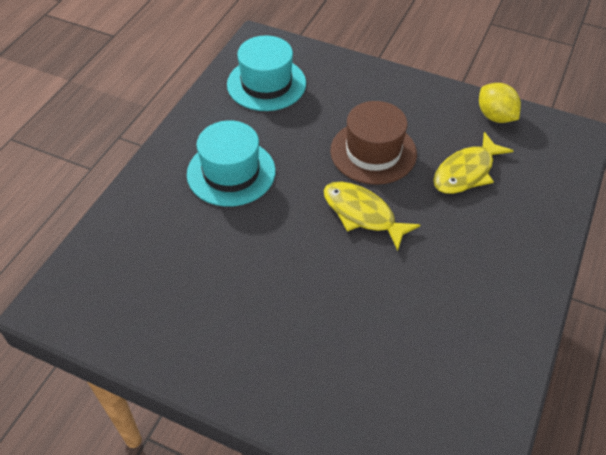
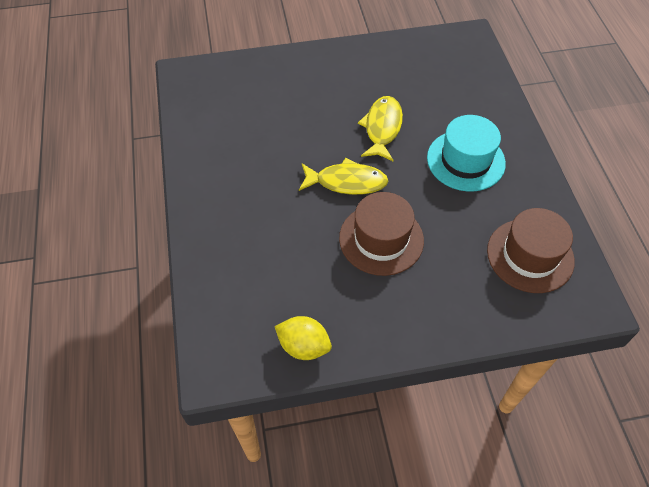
camera: 145 degrees right, 5 degrees up
(266, 84) = (530, 255): turquoise hat -> brown hat
(466, 172) = (294, 264): yellow fish -> yellow fish (382, 128)

